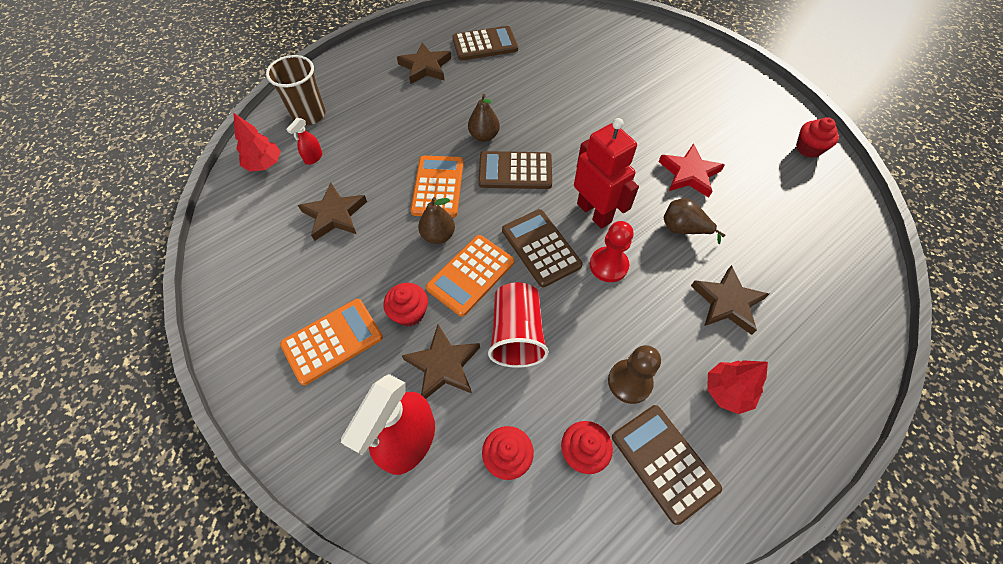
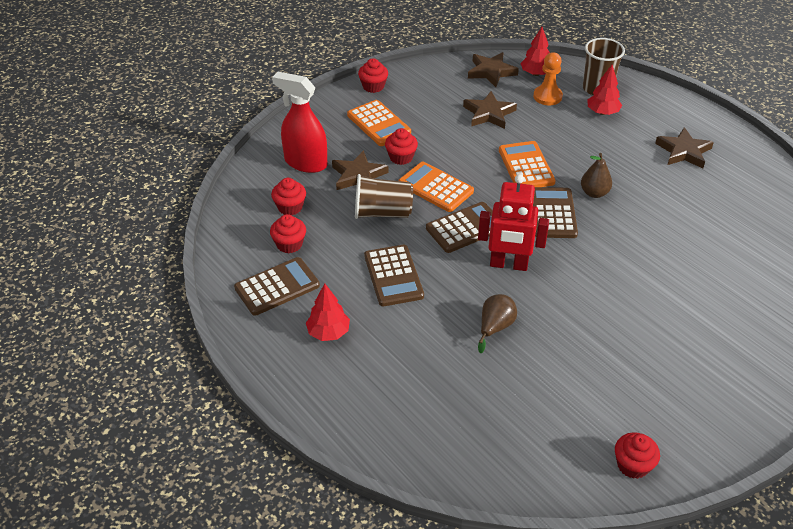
camera: 90 degrees right, 15 degrees down
(240, 349) = (373, 86): none -> red cupcake
(313, 158) = (547, 96): red spray bottle -> orange pawn
(353, 115) = (602, 112): none -> red tree
(438, 187) = (526, 166): orange calculator -> orange calculator turned 105 degrees counterclockwise
(438, 235) = (473, 168): brown pear -> none
(485, 44) = (736, 192): brown calculator -> brown calculator (393, 276)
(516, 334) = (382, 212): red cup -> brown cup
(594, 212) = (508, 264): red robot -> red robot turned 45 degrees clockwise
(608, 265) = (449, 270): red pawn -> none
(629, 382) = (340, 274): brown pawn -> none
(689, 174) = (570, 342): red star -> none
(727, 302) = (413, 347): brown star -> brown star (491, 72)

